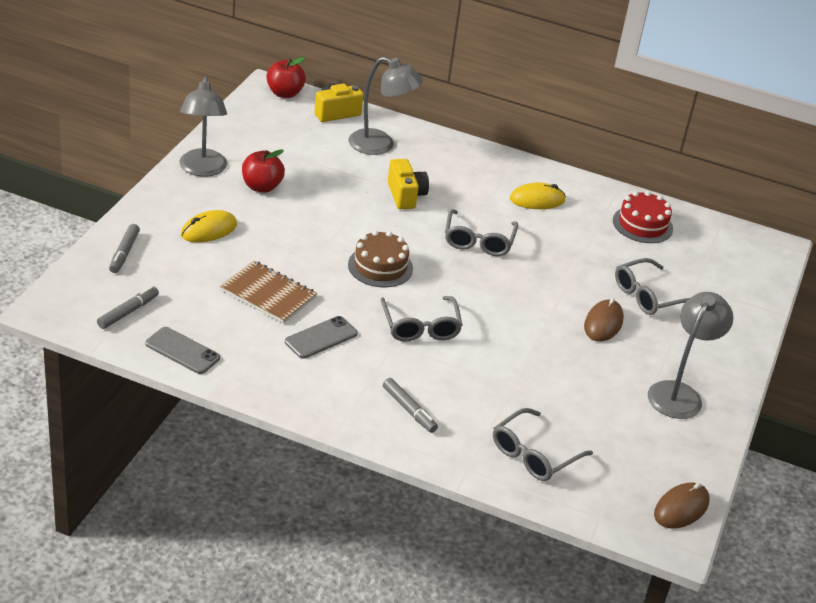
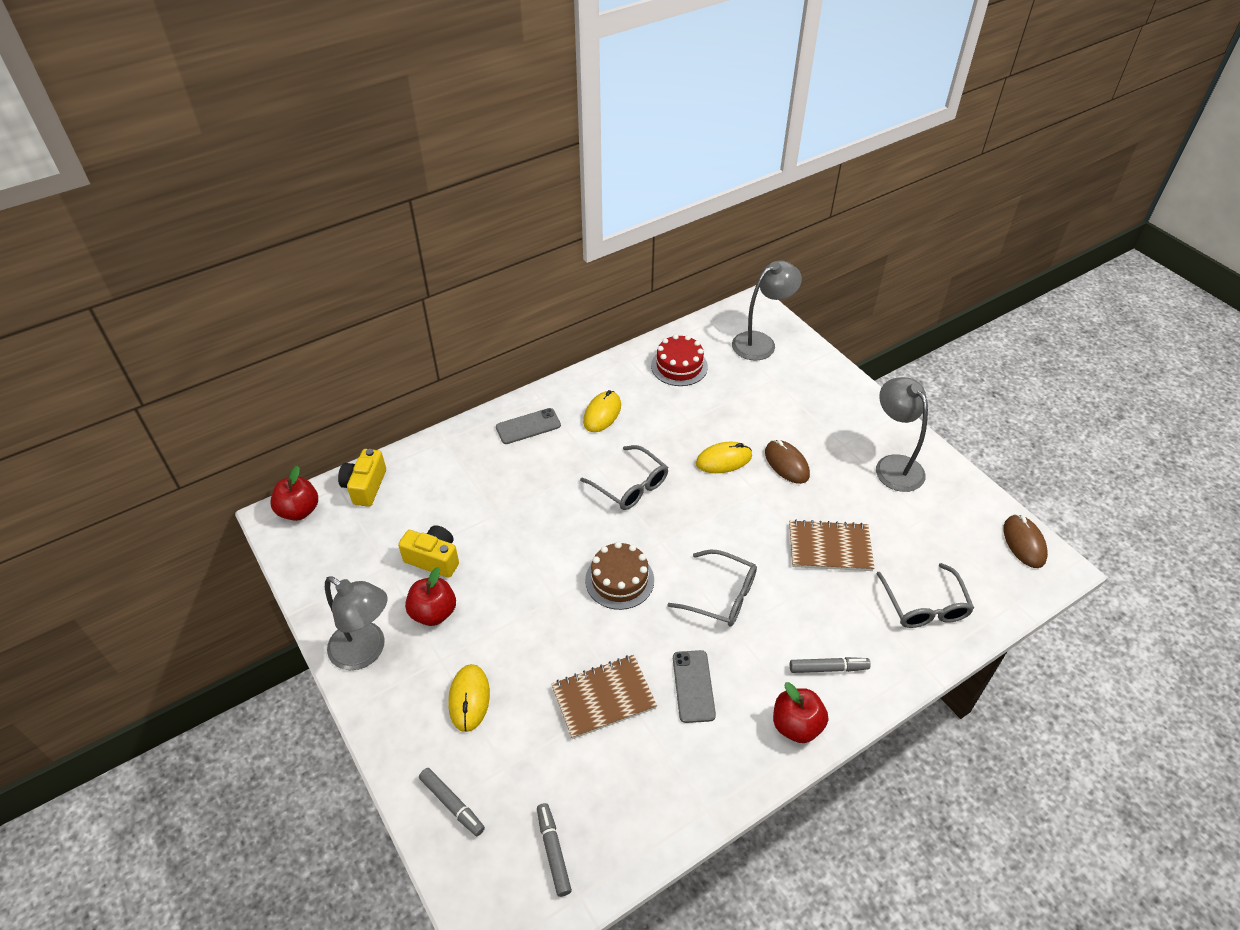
camera: 50 degrees left, 10 degrees up
(182, 351) = (646, 827): grey phone -> grey phone (528, 426)
(337, 406) = (796, 725): none -> red apple
(380, 145) = (443, 480): grey lamp -> grey lamp (761, 342)
(405, 195) = (531, 503): yellow camera -> yellow camera (434, 559)
(536, 377) = (830, 548): none -> brown notebook
(565, 284) = (723, 460): none -> yellow mouse
(648, 296) = (769, 415): grey glasses -> none

